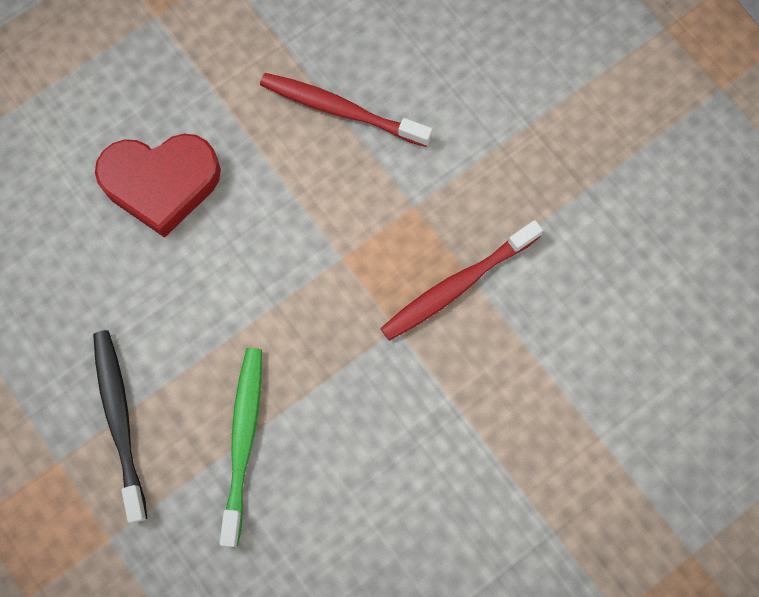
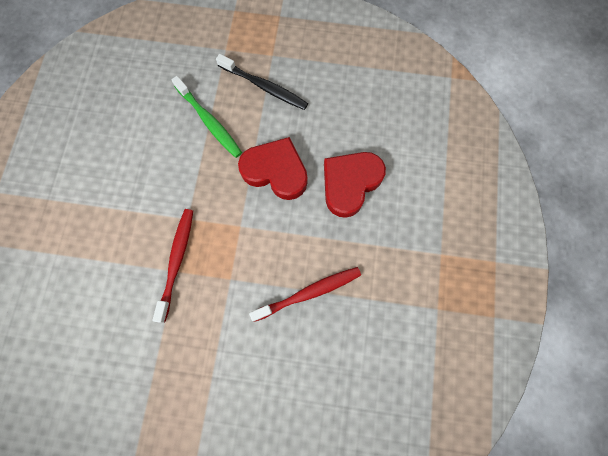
camera: 135 degrees right, 0 degrees up
(230, 285) = (275, 171): none -> red heart

